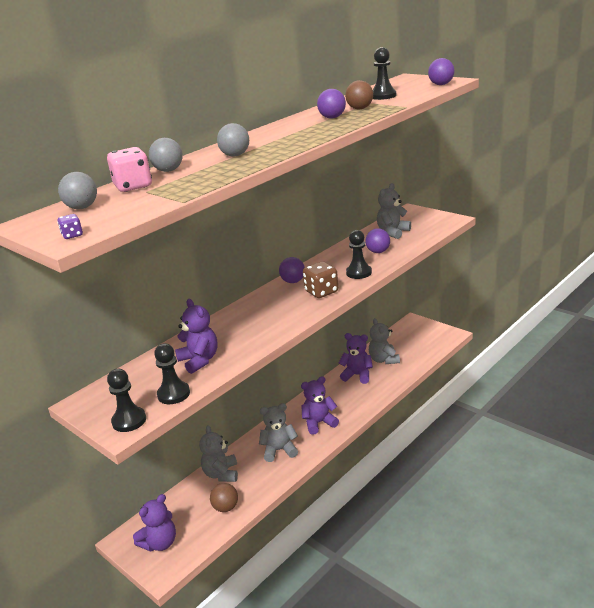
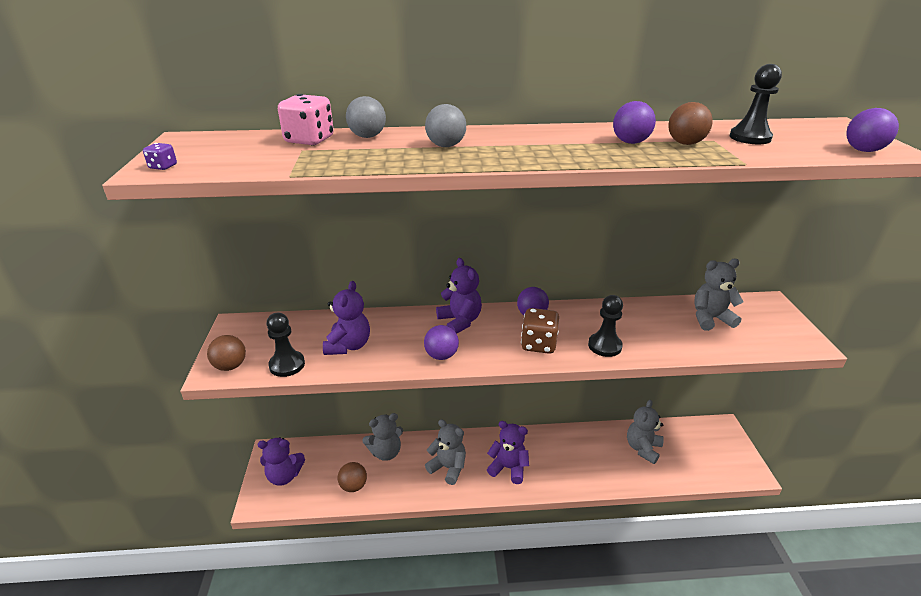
camera: 40 degrees right, 5 degrees up
(82, 208) = (237, 143): grey ball -> none
(129, 421) = (230, 366): black pawn -> brown ball
(221, 474) = (386, 452): grey teddy bear -> grey teddy bear turned 150 degrees counterclockwise
(357, 375) = (598, 445): purple teddy bear -> purple teddy bear (460, 321)
(378, 252) = (660, 333): purple ball -> purple ball (441, 355)

